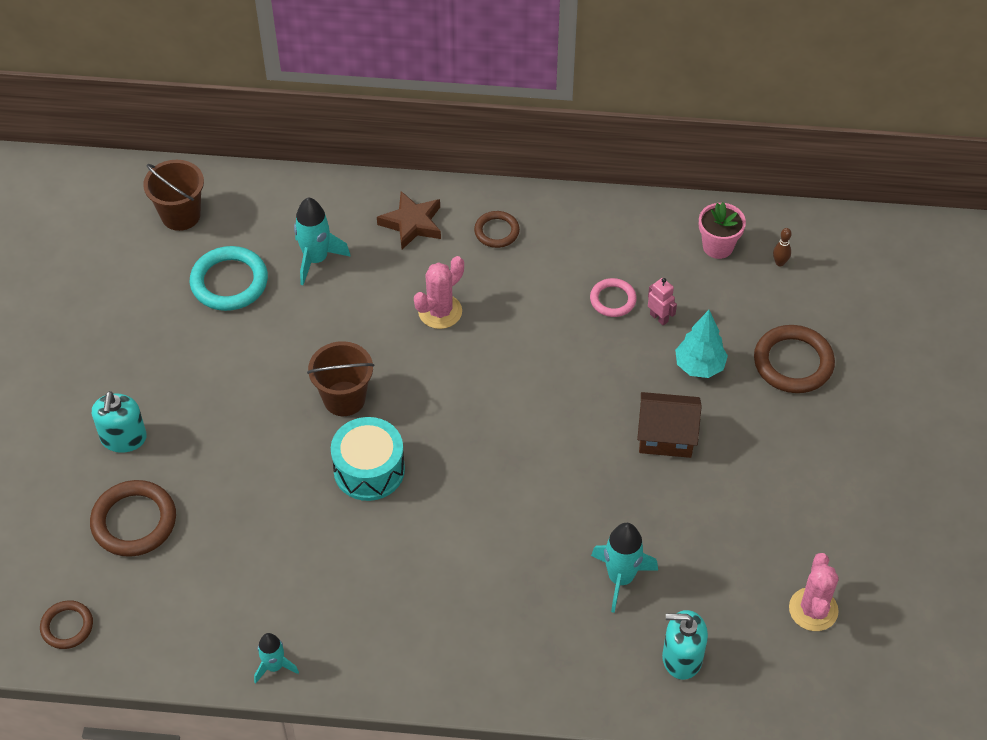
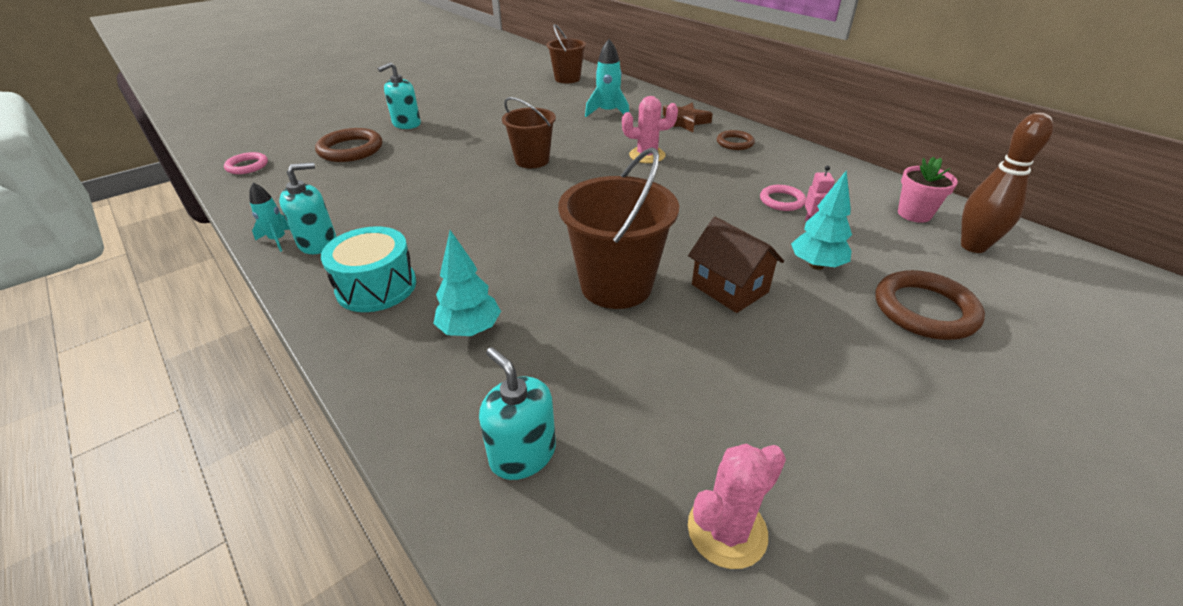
camera: 45 degrees right, 15 degrees down
(67, 626) = (247, 166): brown ring -> pink ring
(229, 282) = (551, 102): turquoise ring -> none
(314, 641) = (318, 243): none -> turquoise soap dispenser
(369, 470) = (492, 192): turquoise drum -> turquoise drum (376, 287)
(546, 611) = (470, 330): none -> turquoise tree
(592, 495) = (616, 285): none -> brown bucket
(620, 578) = (560, 350): turquoise rocket -> none
(779, 263) = (973, 246): brown bowling pin -> brown bowling pin, size x2.35

